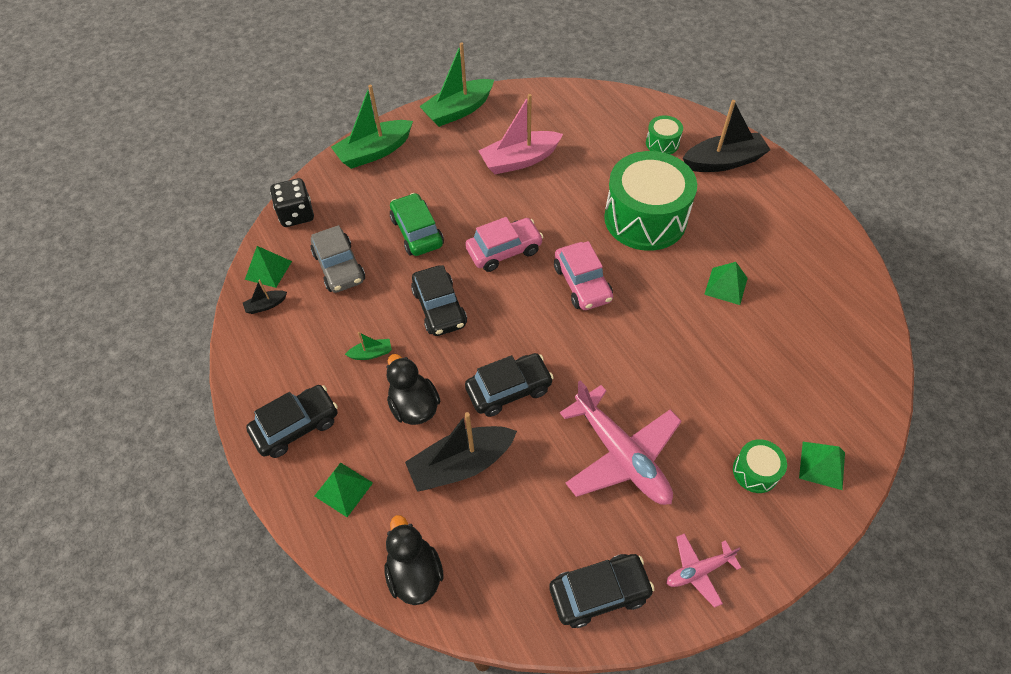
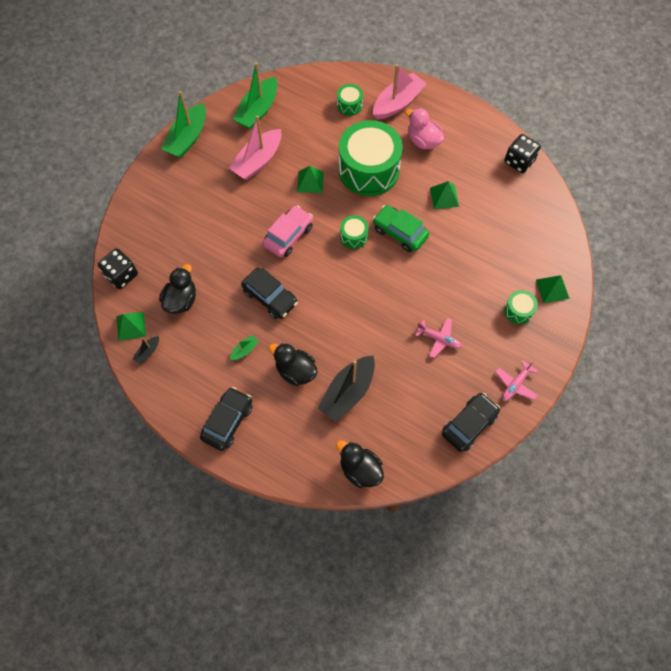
camera: 30 degrees left, 10 degrees up
(339, 267) = (181, 300): grey car -> black duck
(343, 489) = (285, 444): green pyramid -> green pyramid (310, 182)
(374, 152) = (146, 199): green boat -> green boat (258, 110)
(417, 232) = (219, 249): green car -> green car (400, 232)
(509, 389) = (348, 331): black car -> none
(582, 283) = (353, 236): pink car -> green drum
(621, 455) = (439, 339): pink plane -> pink plane, size x0.51
(723, 162) = (397, 103): black boat -> pink boat
(733, 213) = (423, 141): none -> pink duck
(853, 285) = (519, 161): none -> black dice

